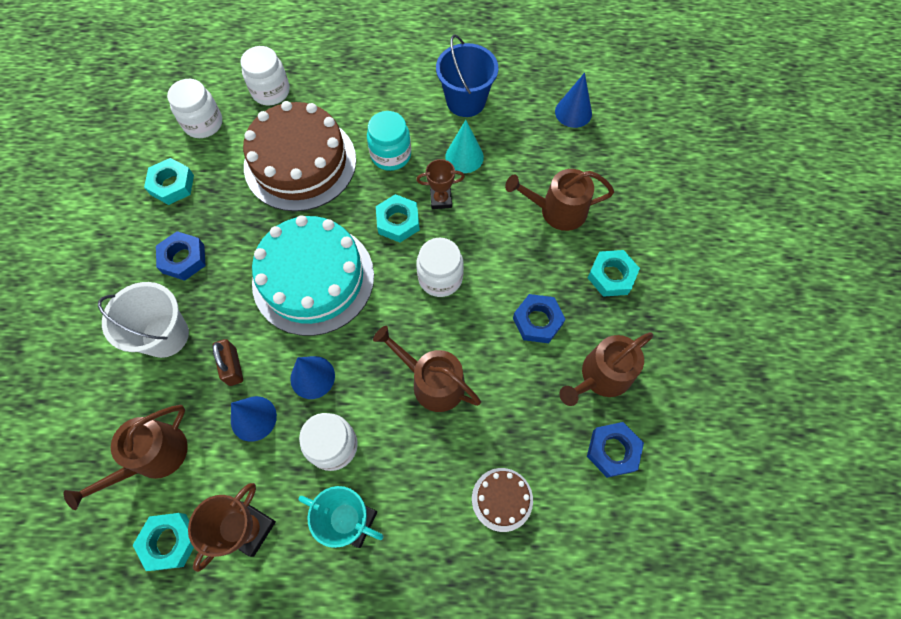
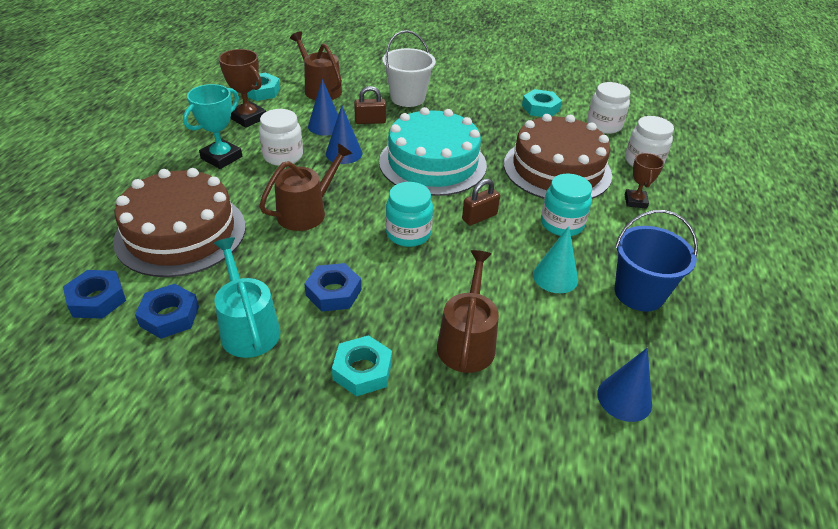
camera: 100 degrees right, 25 degrees down
(183, 259) = (470, 108): blue nut -> blue nut (97, 299)
(398, 221) = (479, 217): turquoise nut -> brown padlock
(440, 278) = (408, 234): white jar -> turquoise jar
(441, 200) = (500, 249): brown trophy -> brown trophy (635, 201)
(502, 499) = (181, 233): brown cake -> brown cake, size x2.27
(601, 376) = (248, 328): brown watering can -> turquoise watering can

